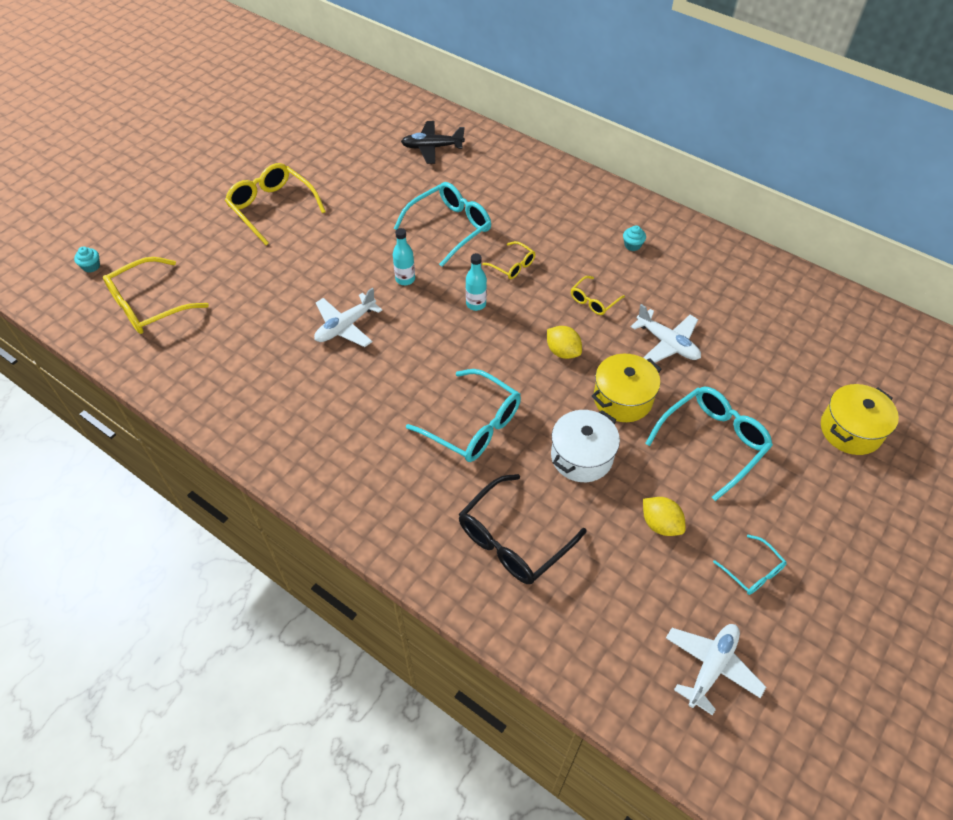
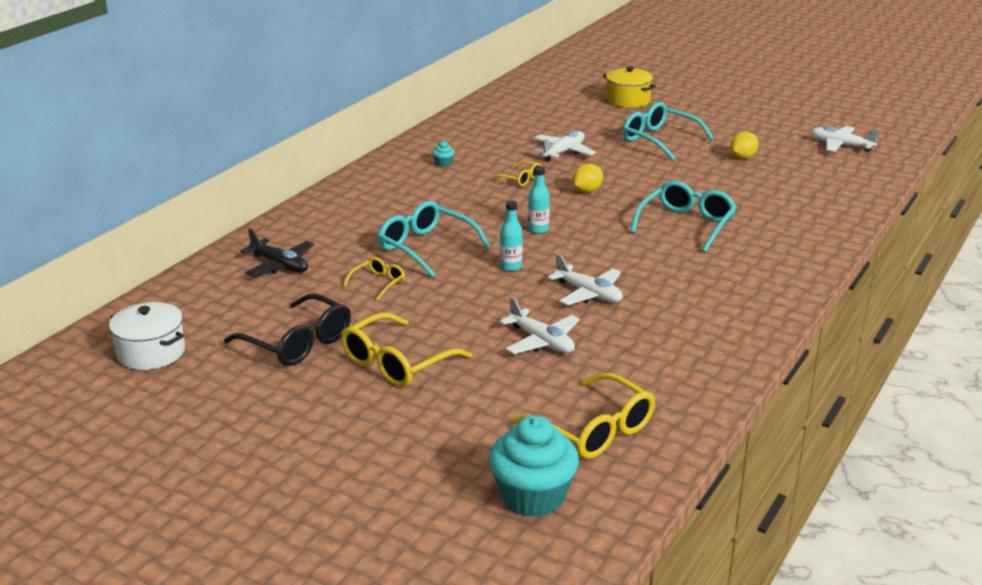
camera: 95 degrees left, 25 degrees down
(91, 266) = (533, 497): turquoise cupcake -> turquoise cupcake, size x2.49
(276, 288) = (541, 341): none -> white plane
(432, 147) = (280, 265): black plane -> black plane turned 45 degrees counterclockwise
(512, 265) = (480, 214): yellow glasses -> yellow glasses (378, 283)
(514, 539) = (788, 205): black glasses -> black glasses (297, 342)
(581, 456) = (696, 183): white pot -> white pot (151, 352)
(622, 399) = (630, 168): yellow pot -> none
(752, 571) = (762, 132): turquoise glasses -> none

